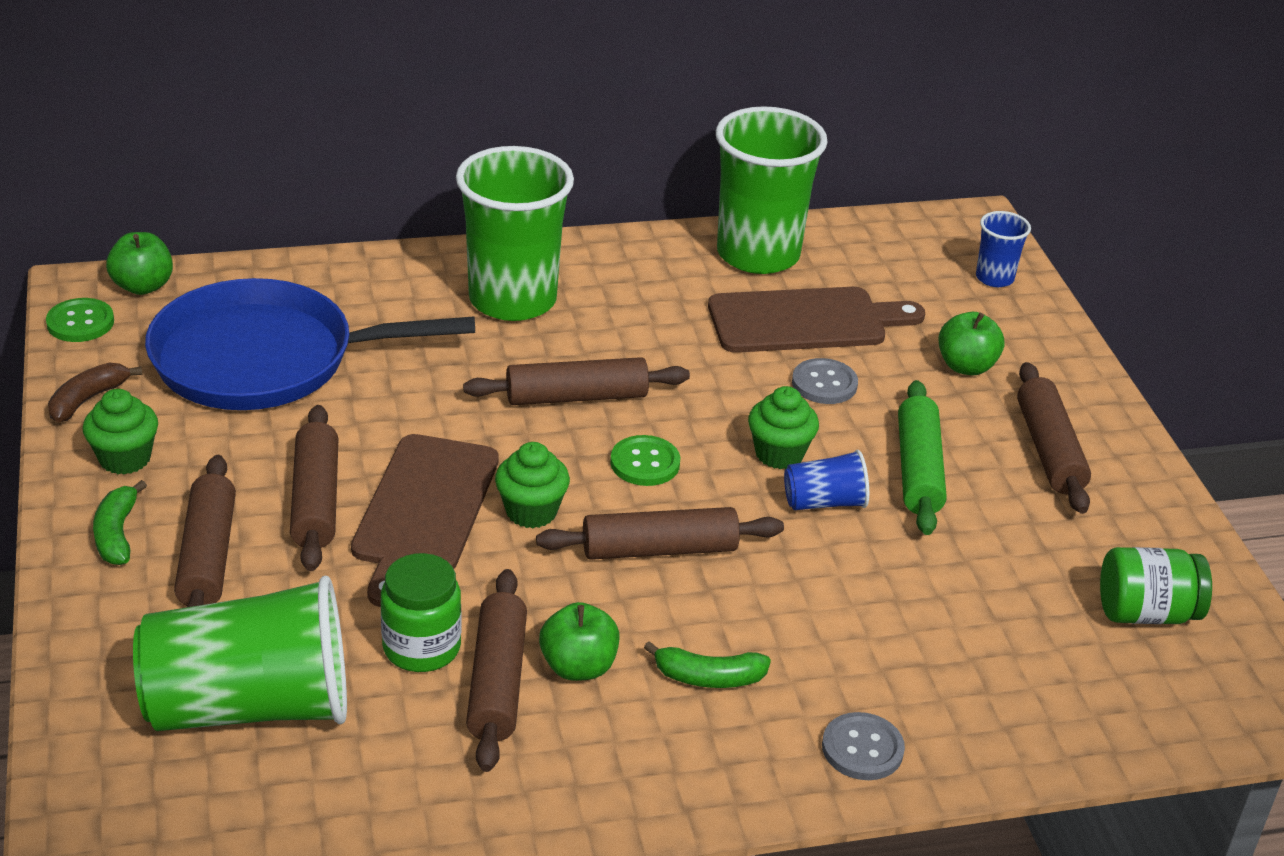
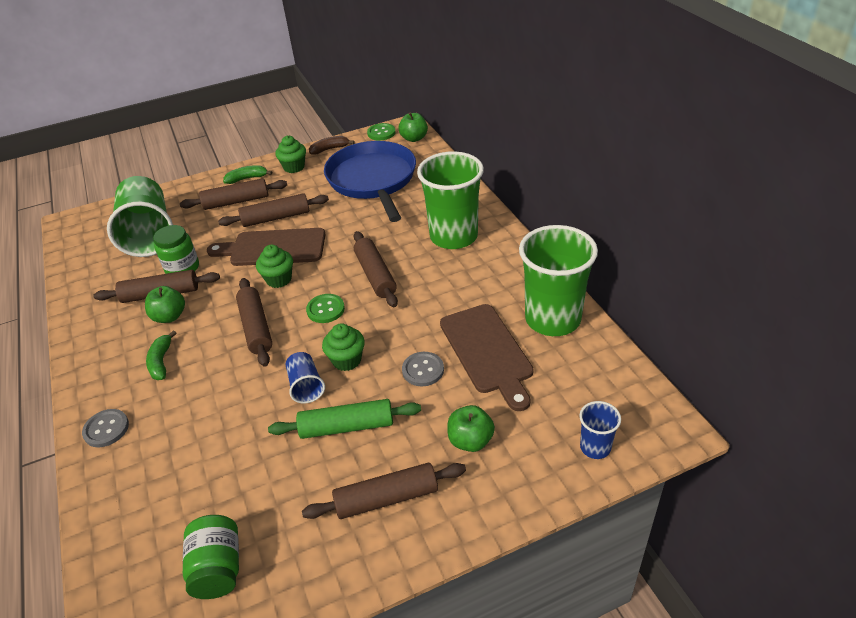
camera: 85 degrees right, 5 degrees up
(88, 400) = (330, 149): brown banana -> brown banana turned 45 degrees counterclockwise

